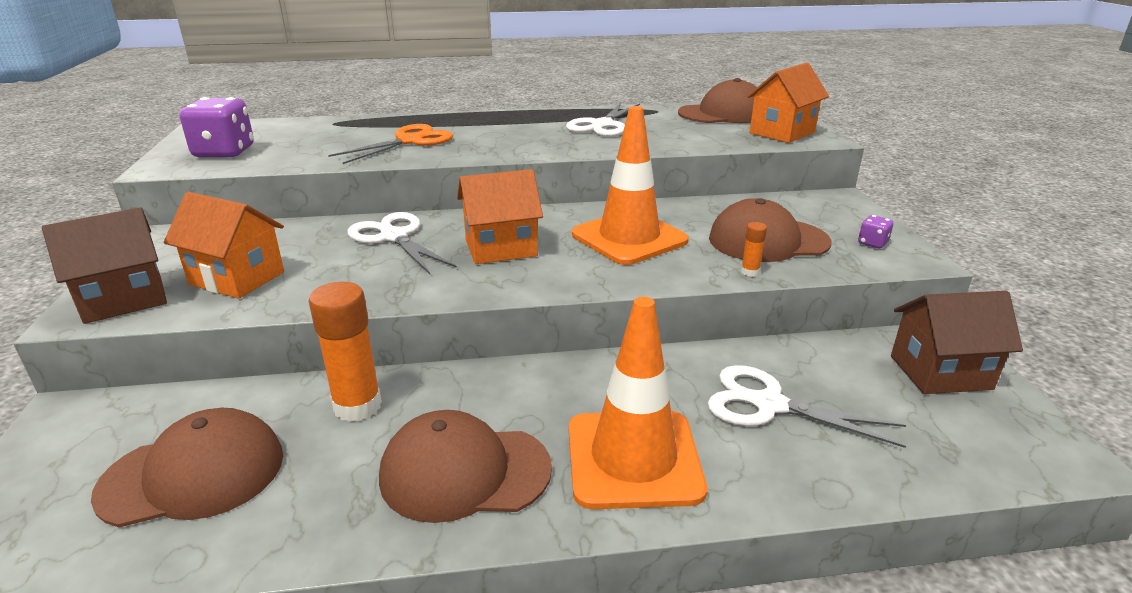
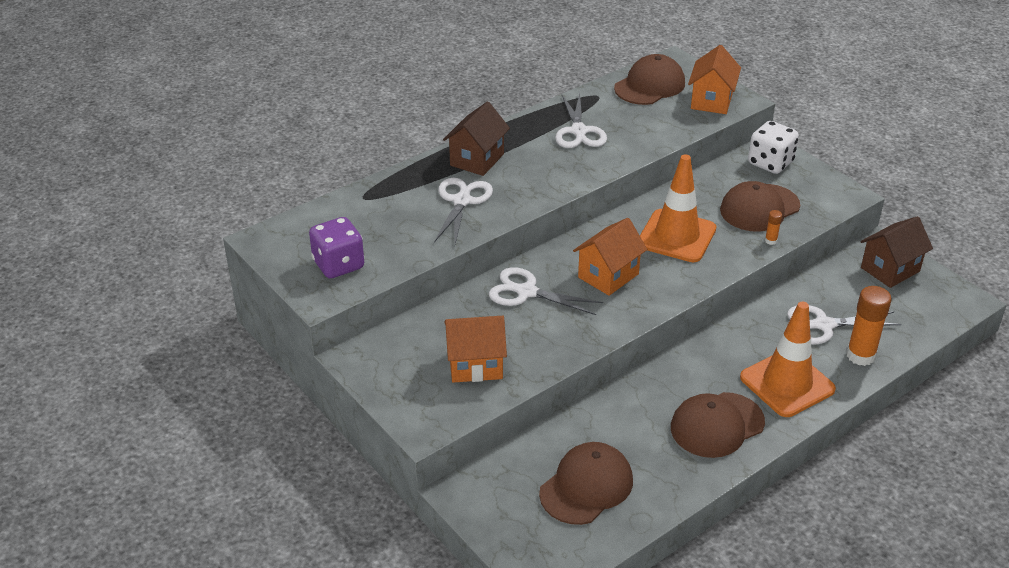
camera: 30 degrees left, 10 degrees up
(124, 300) = (431, 409): brown house -> brown house (477, 160)
(357, 406) = (619, 416): orange glue stick -> orange glue stick (860, 355)
(409, 141) = (462, 201): orange scissors -> white scissors
(826, 209) = (770, 163): none -> white dice
(872, 243) = (818, 189): purple dice -> none

